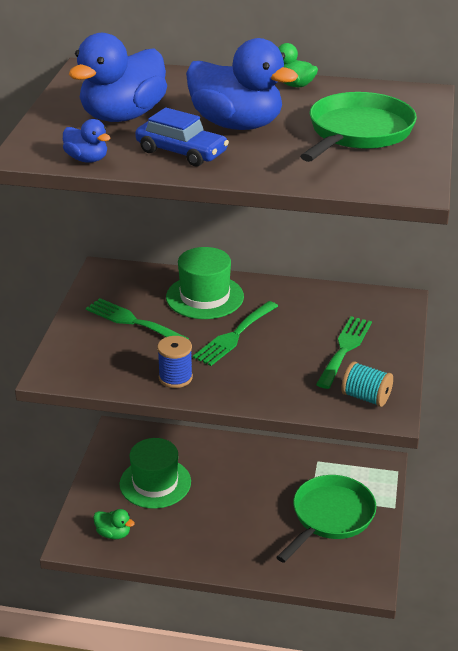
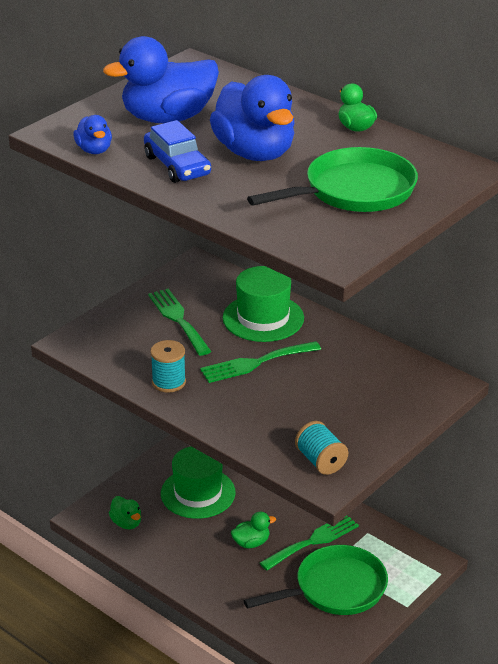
camera: 30 degrees right, 0 degrees up
(175, 377) = (169, 382): blue spool -> turquoise spool
(233, 507) = (251, 543): none -> green duck
(344, 349) = (345, 411): green fork -> green fork (313, 541)

